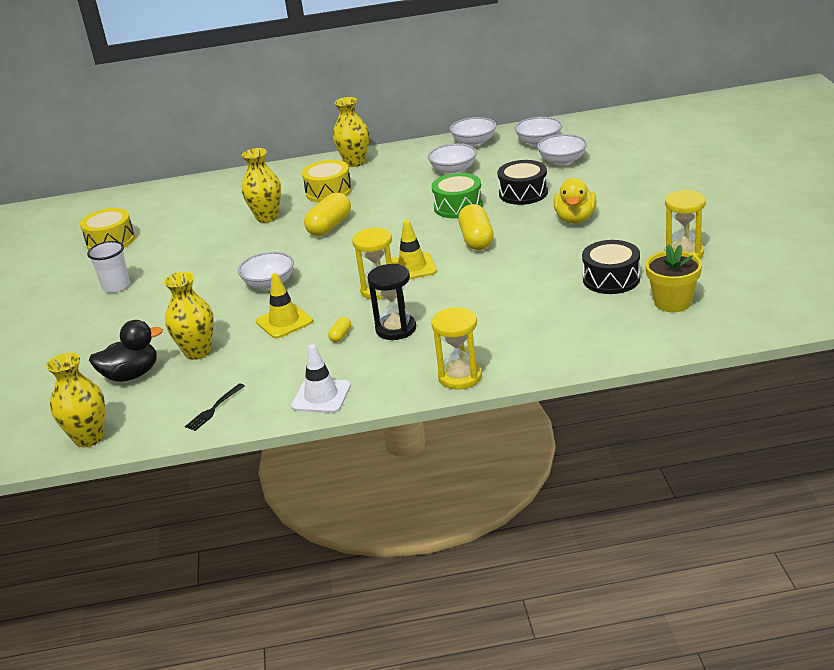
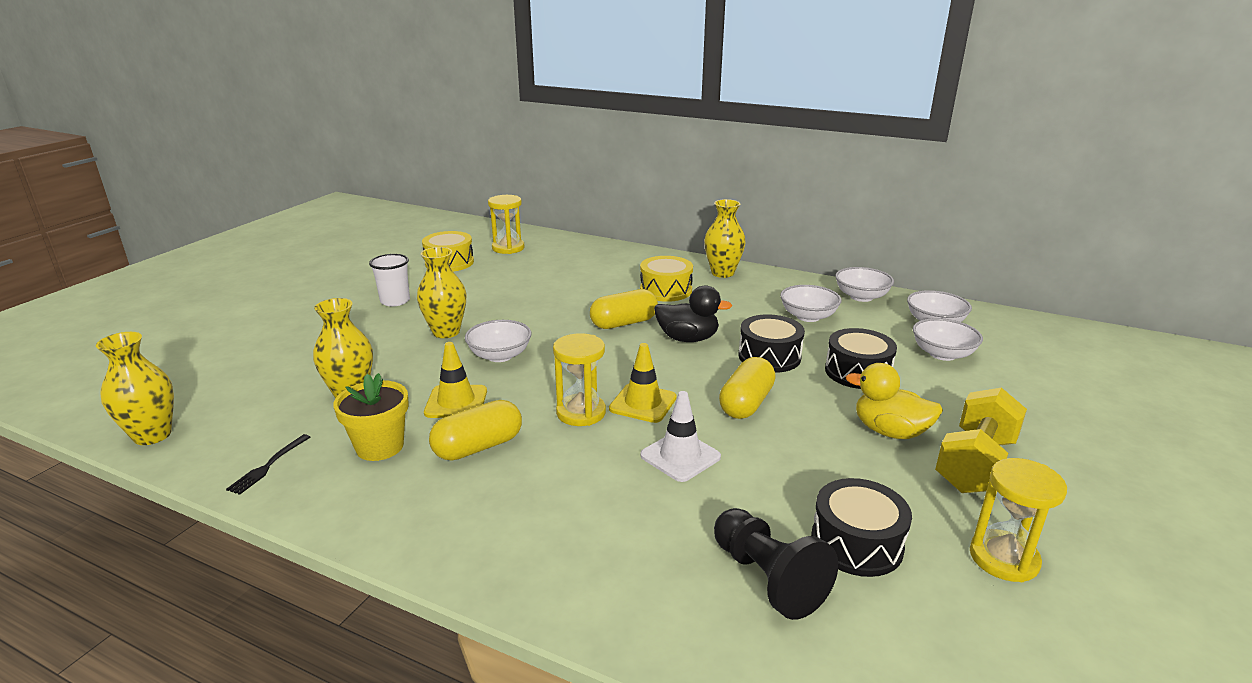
camera: 30 degrees right, 5 degrees down
(131, 375) = (276, 389): black duck -> black duck (688, 339)
(214, 409) = (268, 466): black fork -> black fork turned 45 degrees counterclockwise
(267, 217) = (585, 292): yellow vase -> yellow vase (446, 332)
(321, 396) = (362, 513): white traffic cone -> white traffic cone (680, 456)
(340, 336) = (478, 447): yellow capsule -> yellow capsule, size x2.16
(396, 329) = (536, 470): black hourglass -> none
(458, 206) = (769, 356): green drum -> black drum
(460, 377) = (516, 582): yellow hourglass -> yellow hourglass (508, 248)
(575, 219) = (890, 431): yellow duck -> yellow duck turned 75 degrees clockwise
(584, 313) = (767, 578): none -> black pawn
(634, 216) = (975, 464): none -> yellow dumbbell
(672, 302) = (914, 637): yellow flower pot -> yellow flower pot (380, 447)

